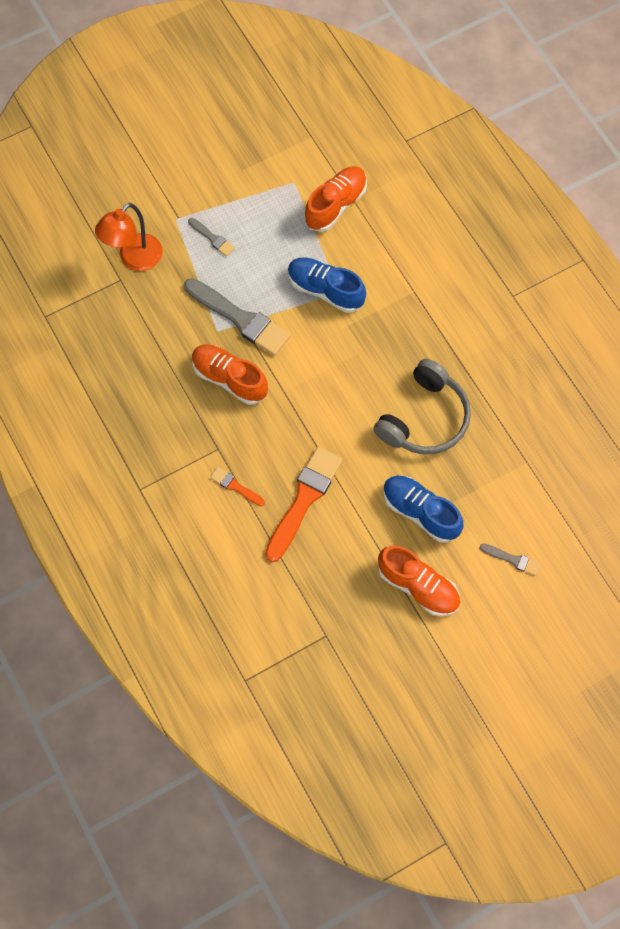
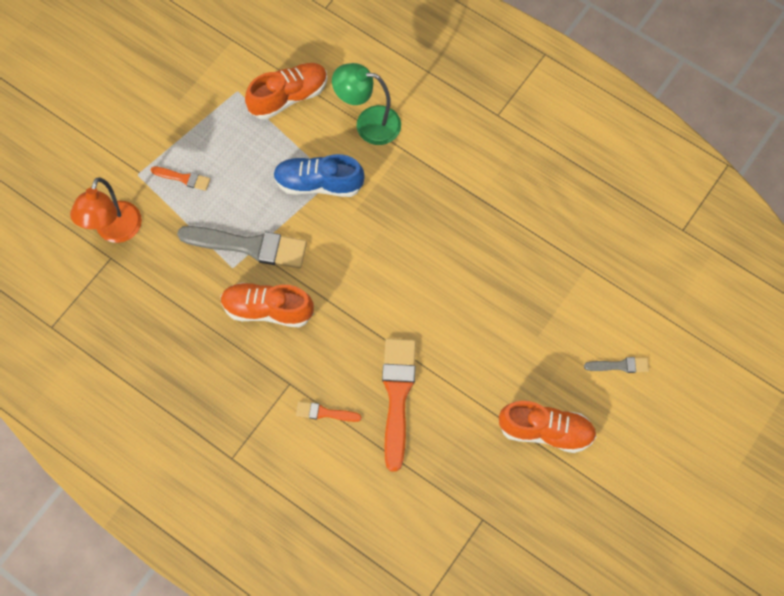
camera: 25 degrees left, 0 degrees up
(212, 238) = (183, 178): grey brush -> orange brush
(335, 205) = (288, 97): orange shoe -> orange shoe turned 45 degrees clockwise
(394, 257) = (368, 124): none -> green lamp
(420, 512) = (513, 359): blue shoe -> none
(424, 418) = (473, 267): grey headphones -> none

